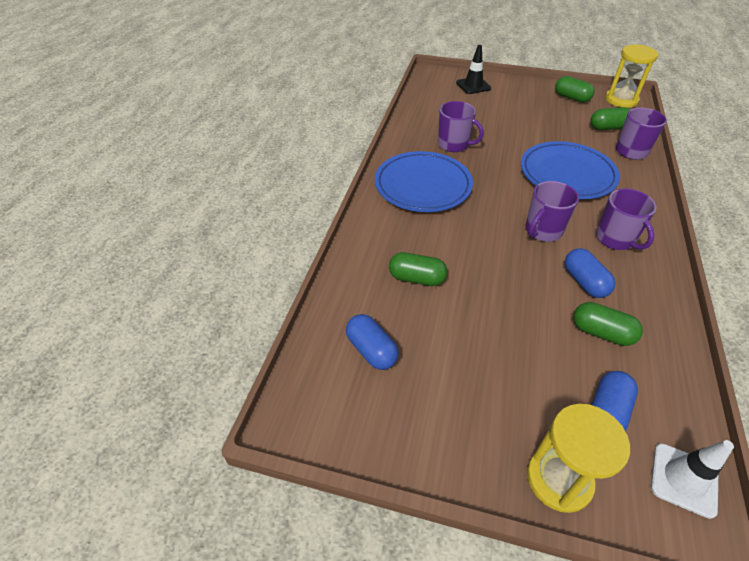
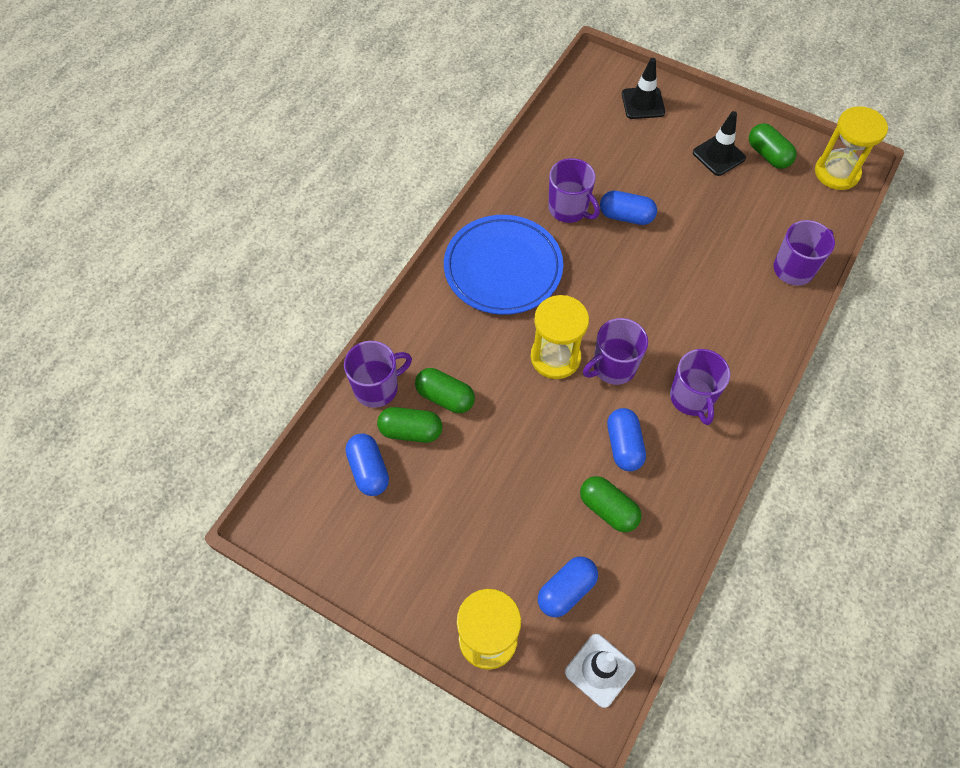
camera: 15 degrees right, 15 degrees up
(354, 284) = (377, 388): none -> purple mug
(494, 233) = (555, 357): none -> yellow hourglass
(497, 142) = (626, 216): none -> blue capsule
(539, 103) = (718, 155): none -> black traffic cone
(567, 174) = (687, 289): blue plate -> none
(608, 128) = (787, 221): green capsule -> green capsule (411, 431)

